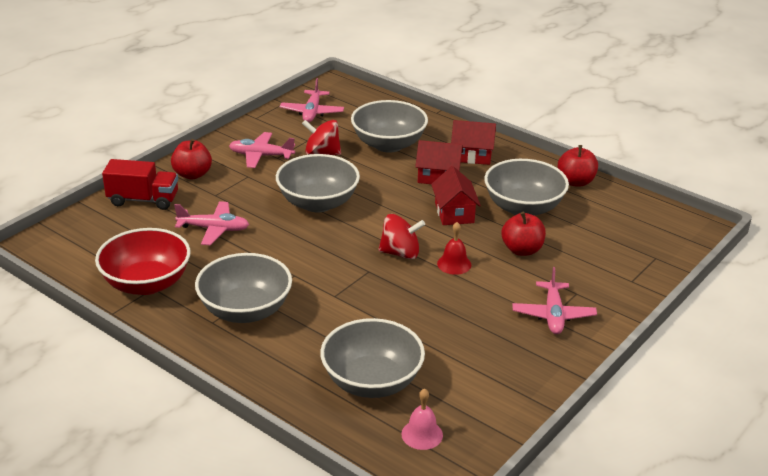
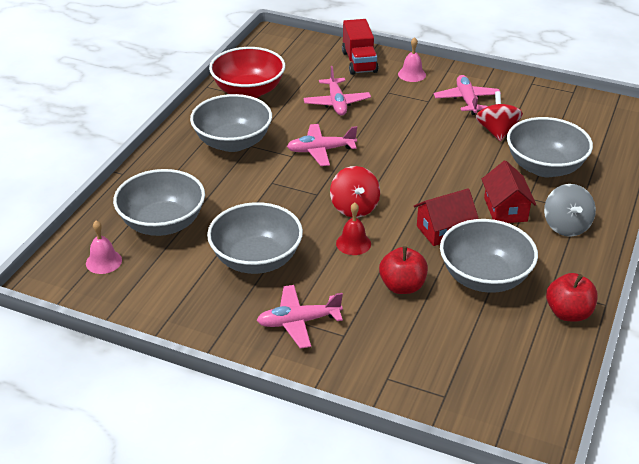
camera: 75 degrees right, 5 degrees up
(192, 174) = (412, 74): red apple -> pink bell
(312, 112) = (568, 111): pink plane -> pink plane (321, 150)
(318, 203) = (409, 146): grey bowl -> grey bowl (256, 259)
(472, 155) = (566, 226): red house -> grey spinning top

